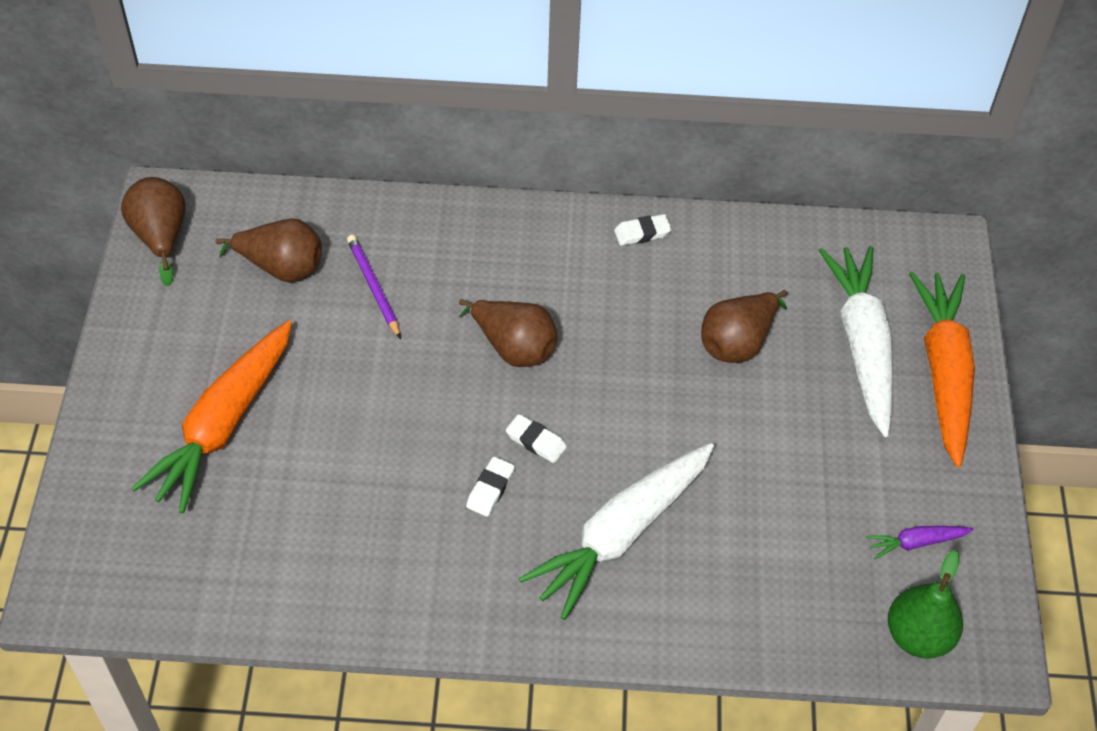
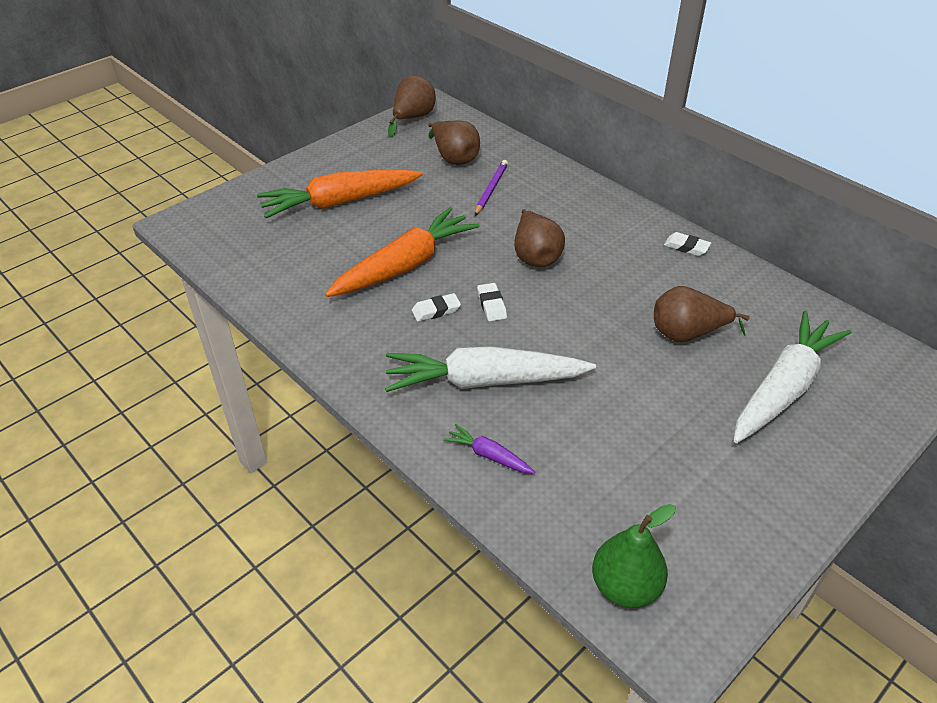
camera: 45 degrees right, 10 degrees down
(916, 542) = (692, 528): purple carrot -> purple carrot (489, 455)
(943, 372) = (837, 442): orange carrot -> orange carrot (405, 265)

